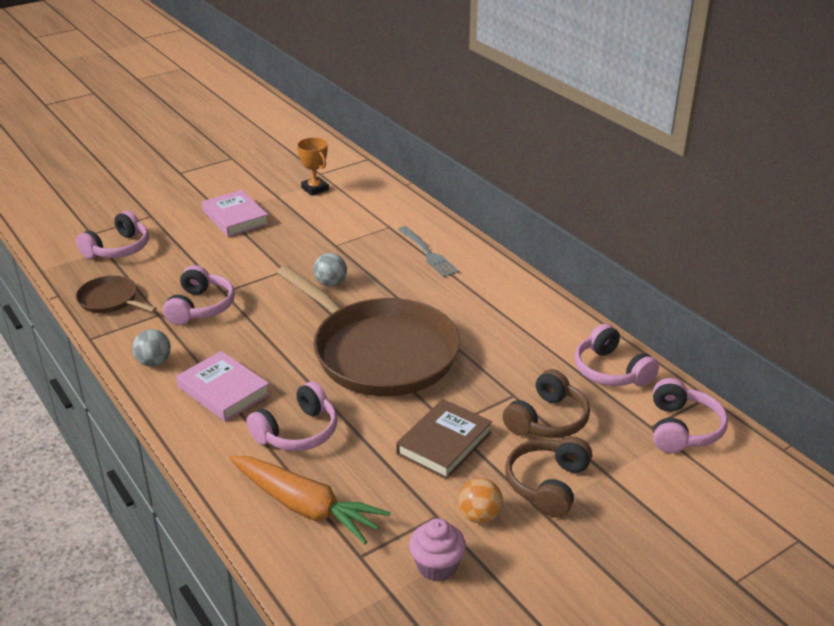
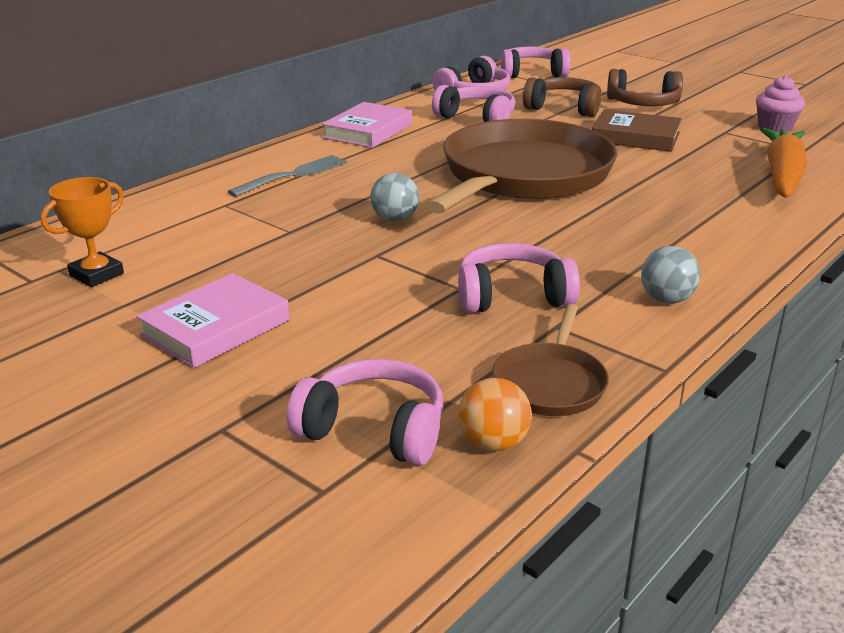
camera: 105 degrees left, 5 degrees down
(223, 391) = (672, 242): pink book -> pink book (368, 131)
(297, 432) = (692, 193): pink headphones -> pink headphones (477, 118)
(479, 516) = (705, 120): orange ball -> orange ball (493, 443)

